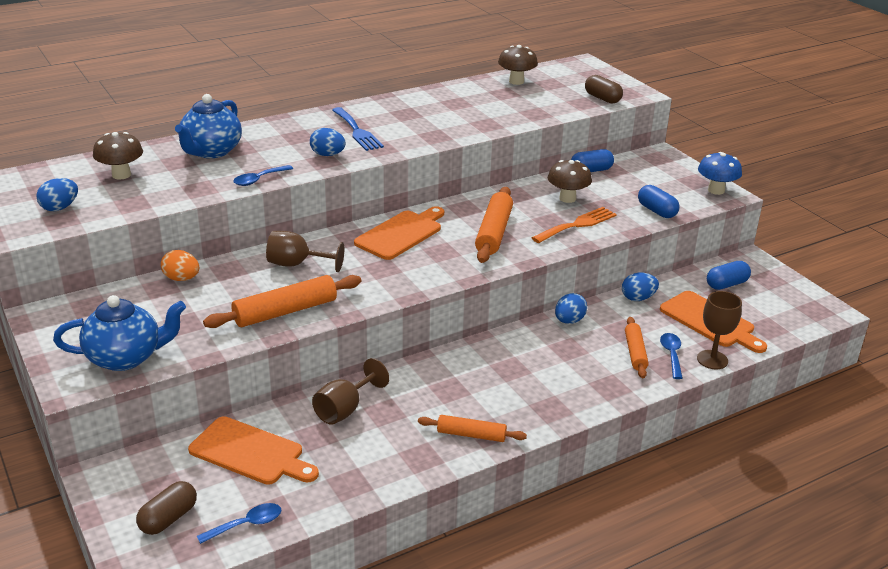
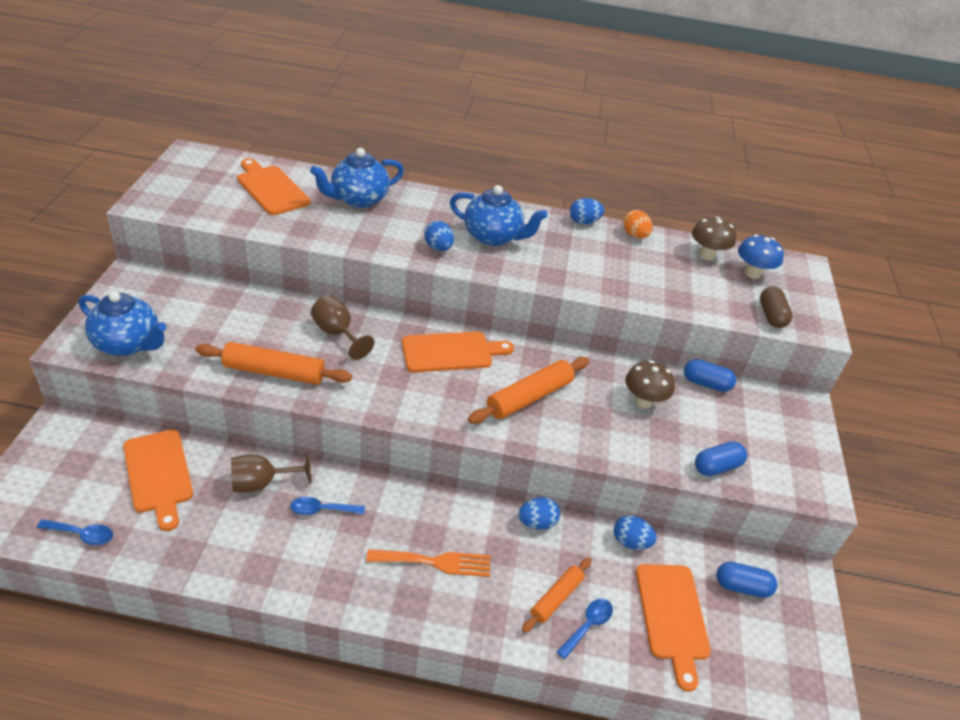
camera: 35 degrees right, 10 degrees up
(60, 208) = (196, 196): blue egg -> blue egg (583, 222)
(121, 175) = (271, 189): brown mushroom -> orange cutting board
(168, 518) = (48, 491): brown capsule -> none
(181, 279) = (246, 298): orange egg -> orange egg (634, 235)
(259, 179) = (356, 244): blue spoon -> blue spoon (322, 510)
(357, 131) = (493, 237): blue fork -> blue teapot
(471, 435) = (319, 577): orange rolling pin -> none
(577, 225) = (616, 434): orange fork -> orange fork (435, 562)
(656, 211) = (717, 467): blue capsule -> blue capsule turned 60 degrees clockwise
(712, 360) = (621, 660): brown goblet -> none
(716, 190) = (814, 481): blue mushroom -> blue mushroom (752, 273)

